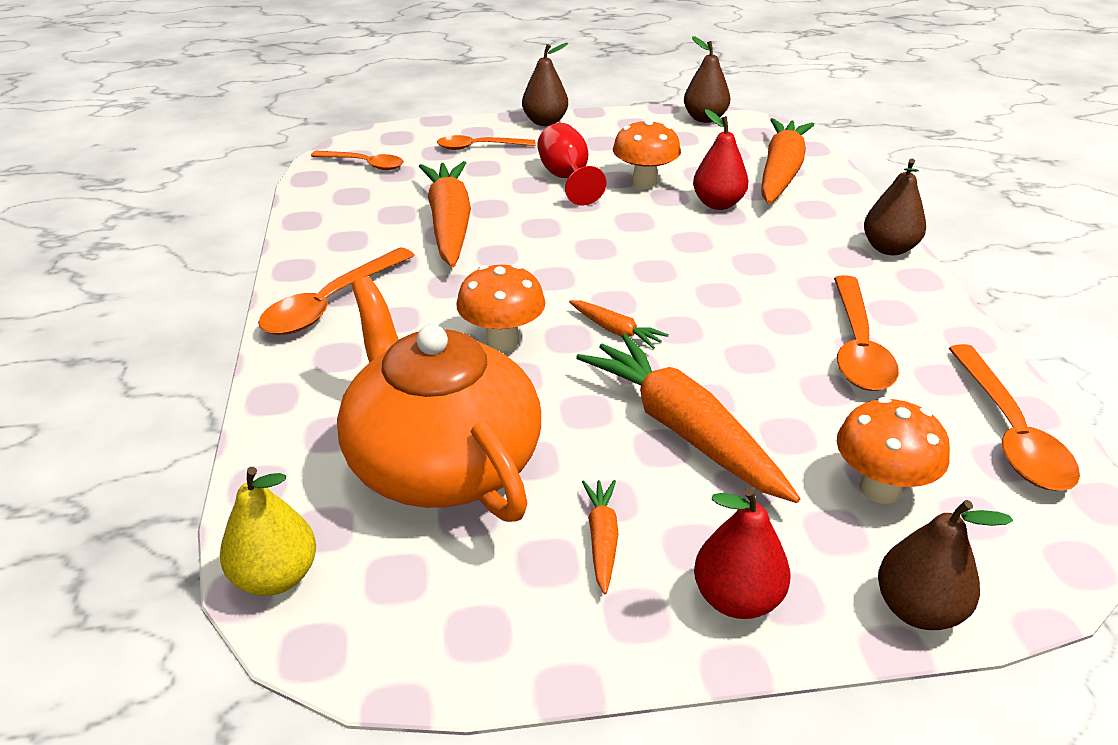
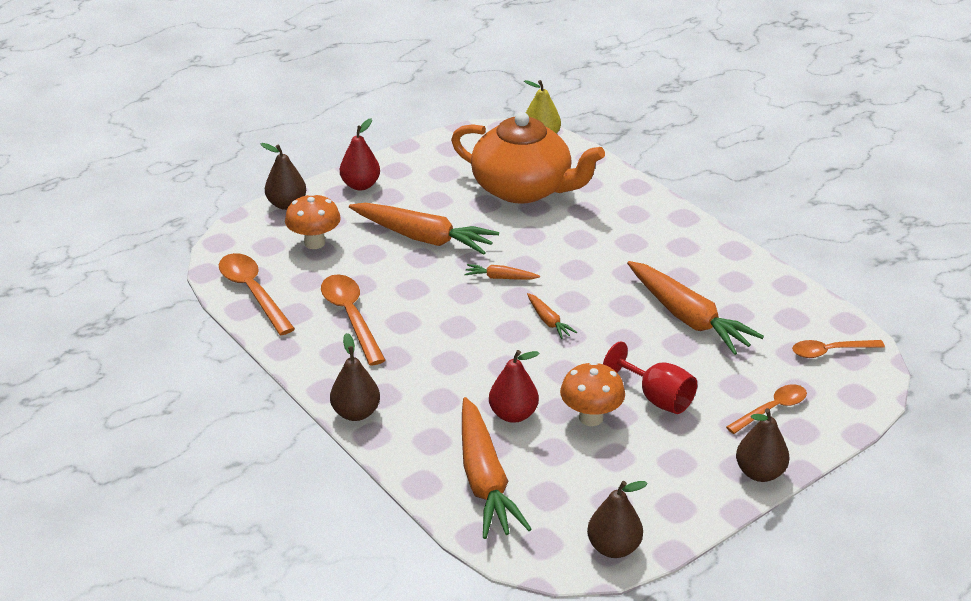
camera: 150 degrees right, 0 degrees up
(330, 304) = (679, 237): orange spoon -> none
(502, 341) = (557, 250): orange mushroom -> none
(602, 539) = (428, 186): orange carrot -> orange carrot (548, 321)

